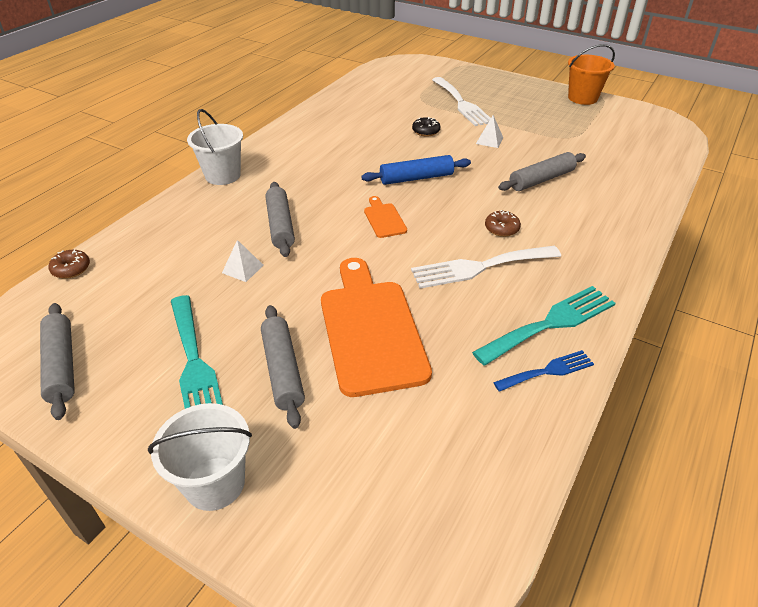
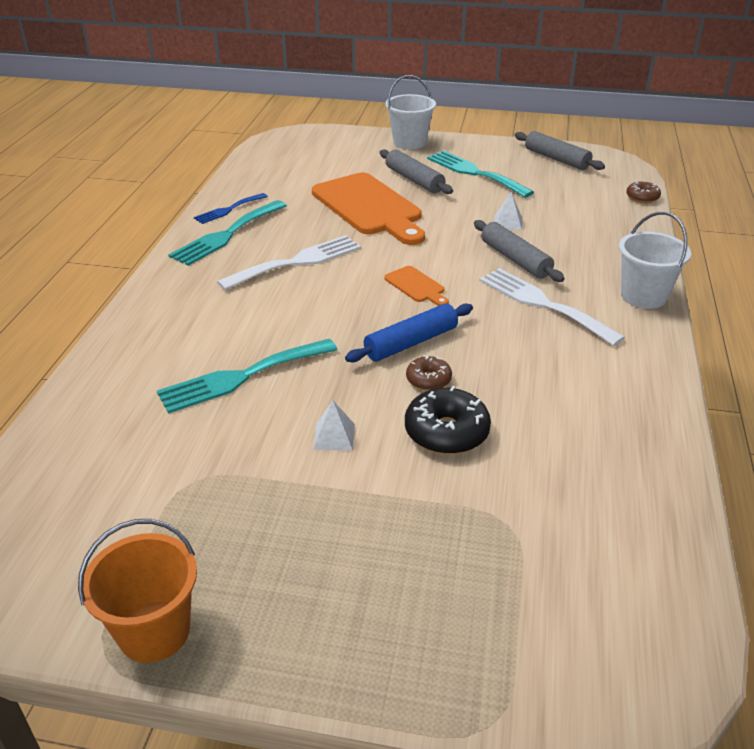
camera: 160 degrees right, 5 degrees down
(426, 131) = (446, 432): black donut -> black donut, size x1.72
(461, 103) = (420, 530): white fork -> white fork (543, 304)
(501, 229) = (283, 301): brown donut -> brown donut (428, 380)
(541, 179) = (242, 377): grey rolling pin -> turquoise fork

